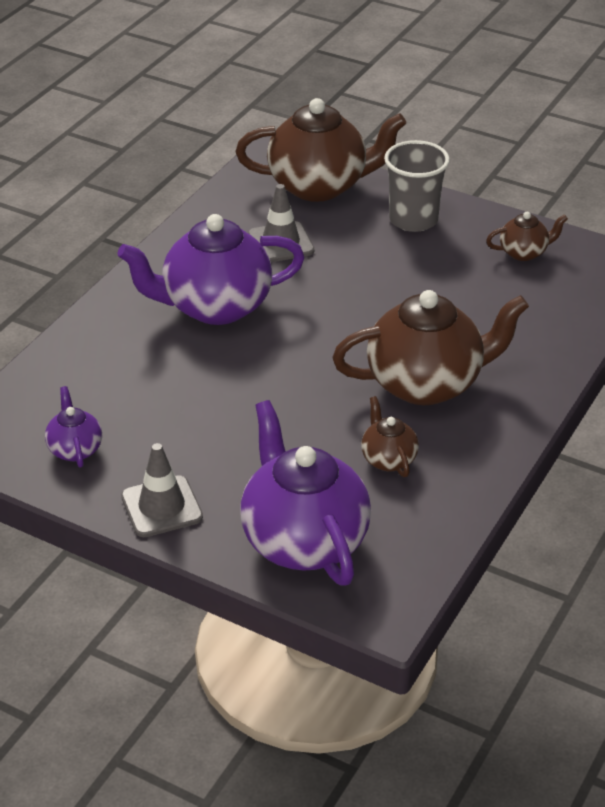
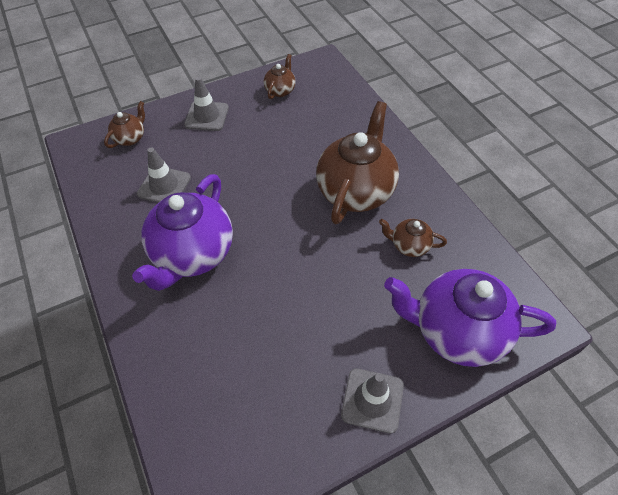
camera: 55 degrees left, 15 degrees up
(75, 449) = (271, 427): purple teapot -> none
(319, 186) = (130, 138): brown teapot -> brown teapot, size x0.47
(413, 220) = (207, 116): grey cup -> grey traffic cone

